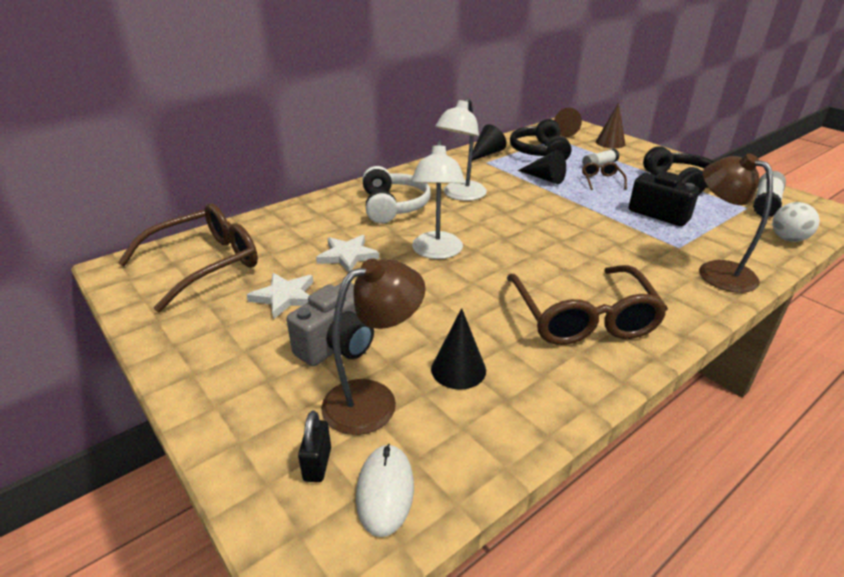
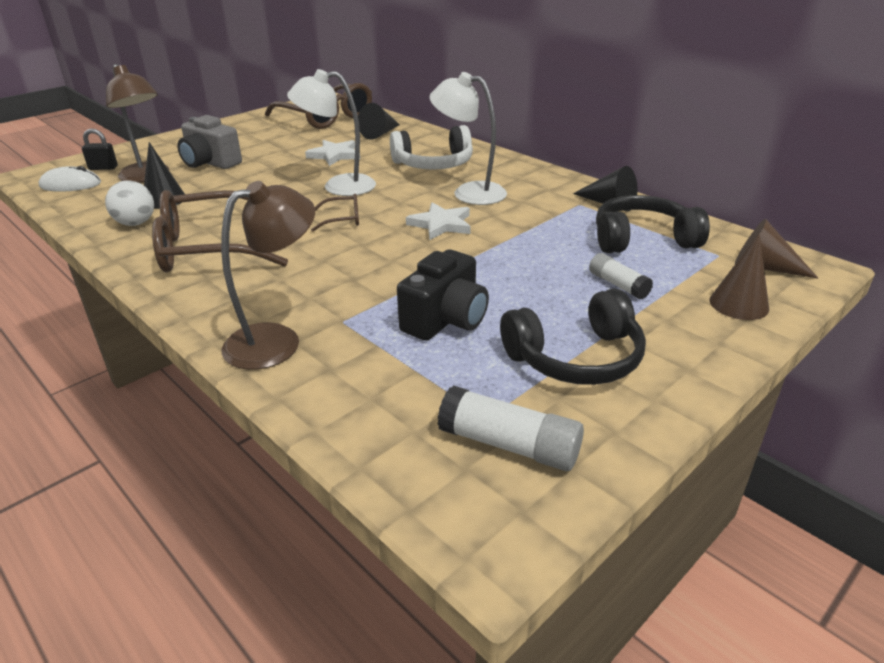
camera: 85 degrees right, 0 degrees up
(285, 297) = (276, 143): white star -> white star (441, 224)
(545, 178) = (540, 240): black cone -> black cone (380, 133)
(601, 180) = (551, 282): brown glasses -> brown glasses (342, 219)
(788, 239) = (365, 434): white ball -> white ball (136, 223)

